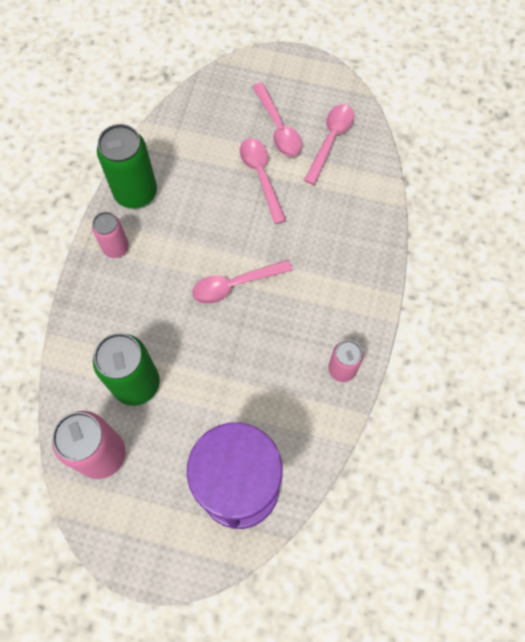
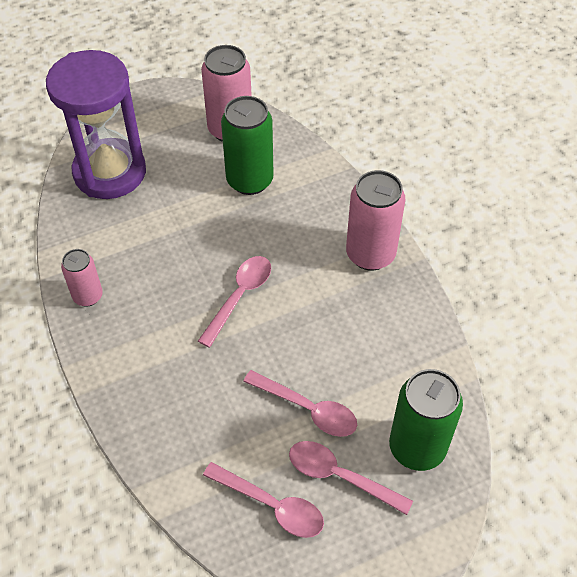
camera: 140 degrees right, 15 degrees down
(116, 248) = (370, 254): pink can -> pink can, size x1.69
(135, 193) = (406, 308): green can -> green can (417, 447)
(330, 140) = (271, 505): pink spoon -> pink spoon turned 45 degrees counterclockwise

